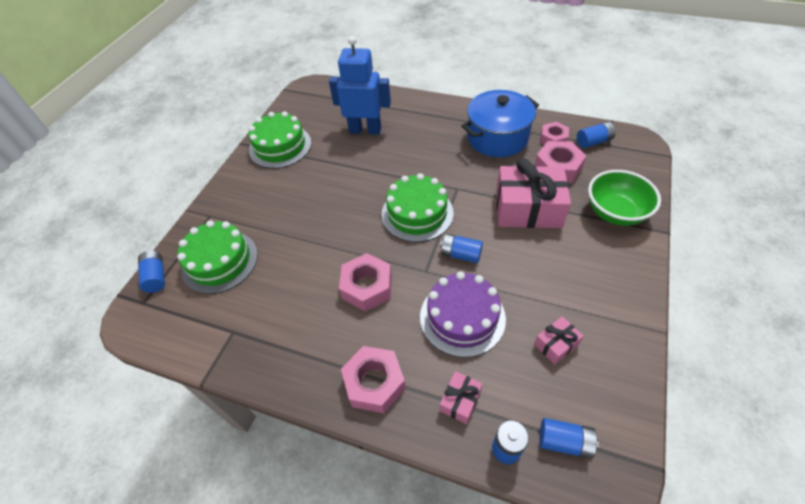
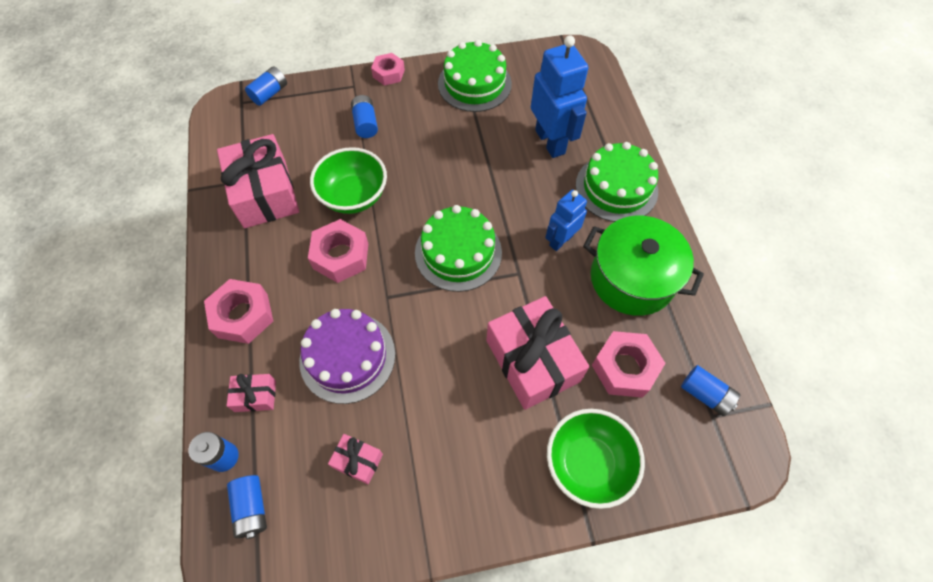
camera: 55 degrees right, 10 degrees up
(219, 261) = (308, 126): green cake -> green cake (616, 188)
(261, 319) = (265, 193): none -> pink gift
(317, 257) = (354, 196): none -> green bowl
(446, 157) = (560, 240): none -> blue robot
(460, 254) = (426, 320): blue battery -> blue battery (365, 124)
(497, 138) = (632, 278): blue pot -> green pot
(553, 139) = (675, 343): pink nut -> pink nut (388, 73)

